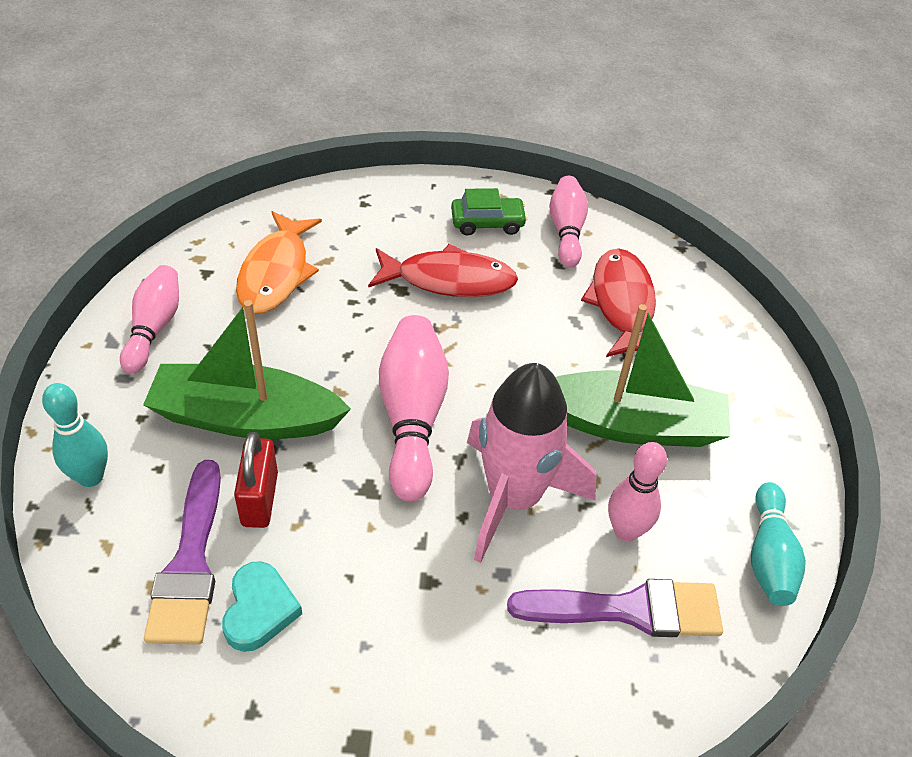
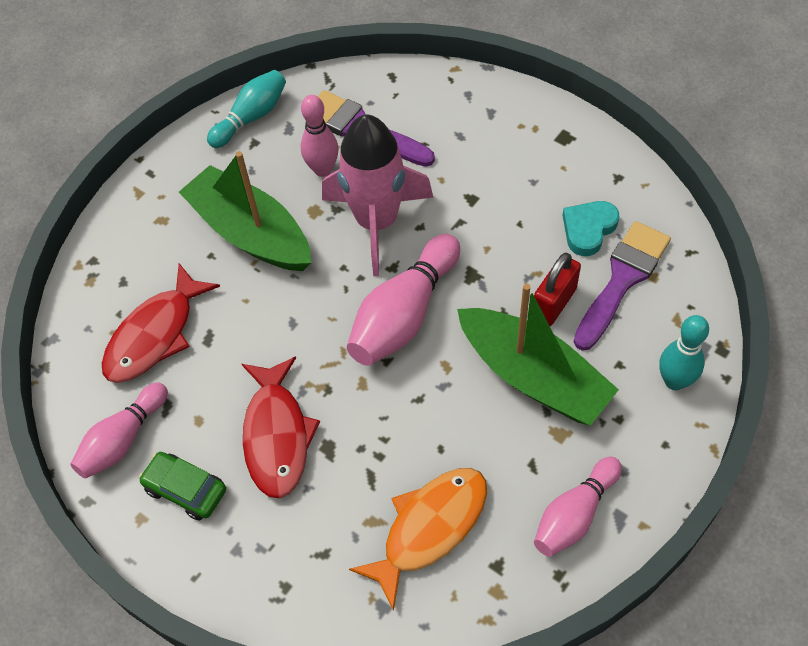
camera: 140 degrees left, 10 degrees up
(449, 280) = (277, 435): red fish -> red fish turned 135 degrees counterclockwise

